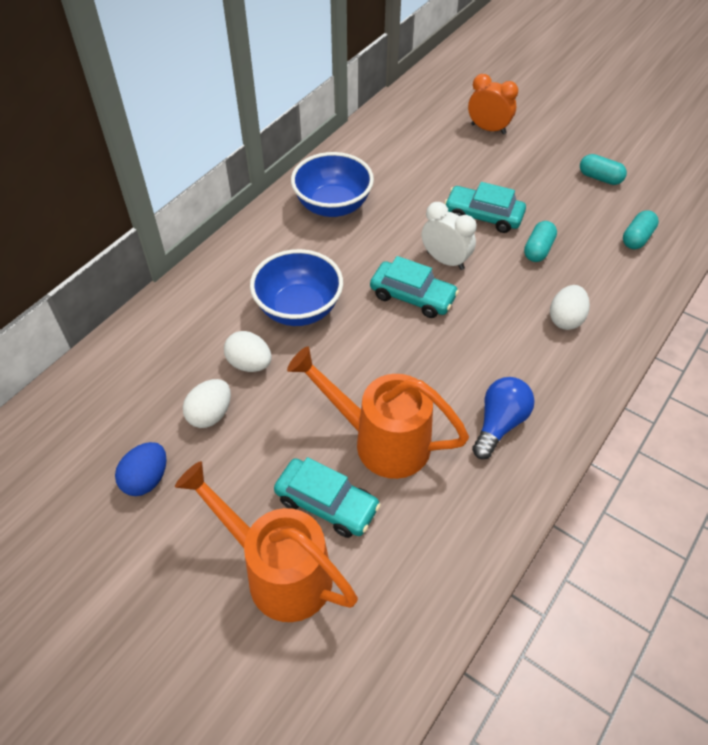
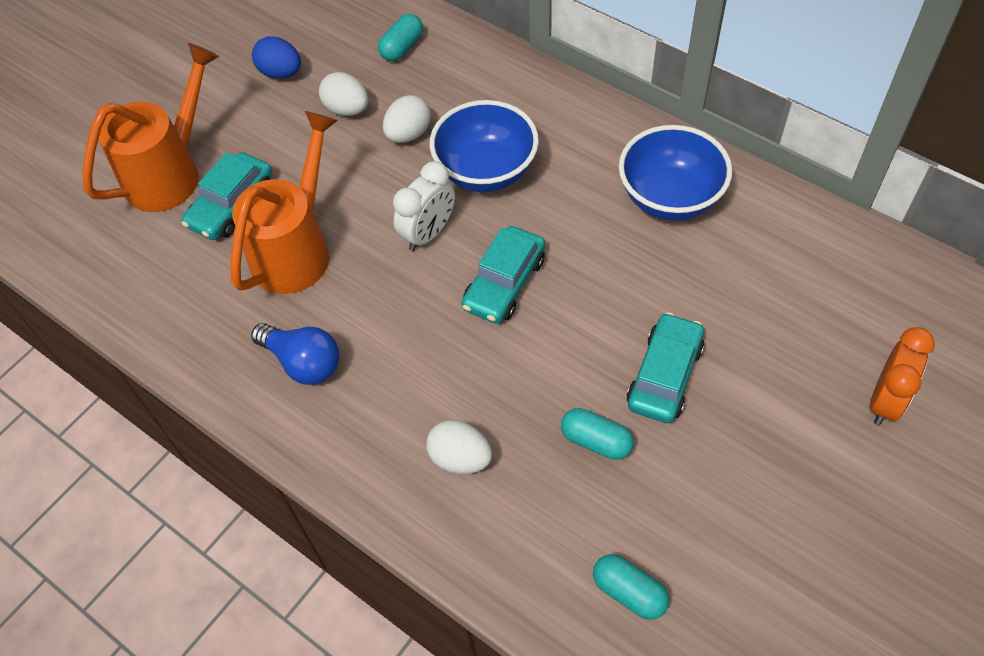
camera: 95 degrees right, 5 degrees up
(445, 260) = (570, 322): white clock -> white clock (428, 233)
(600, 178) = (778, 562): turquoise capsule -> turquoise capsule (402, 47)

